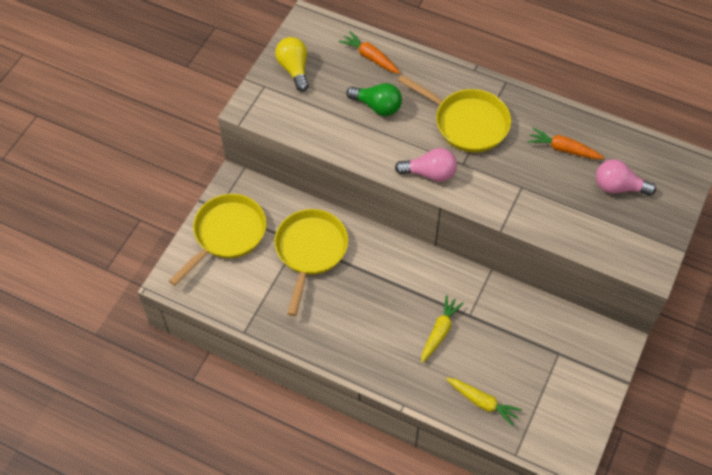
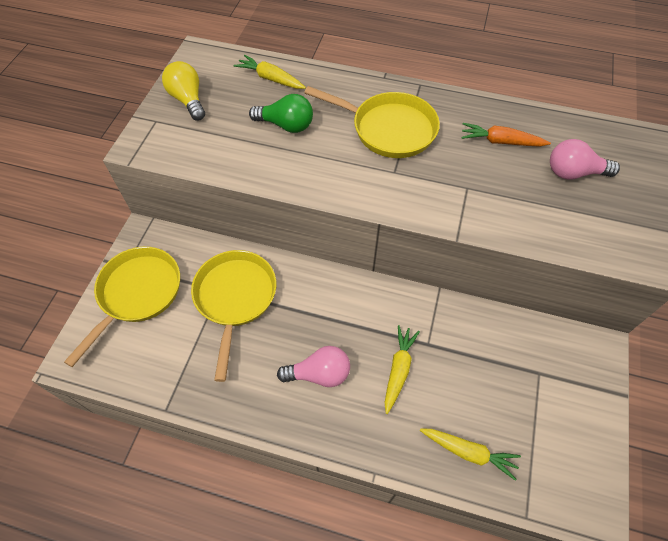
camera: 10 degrees left, 0 degrees up
(370, 57) = (270, 78): orange carrot -> yellow carrot
(429, 173) = (358, 187): pink light bulb -> pink light bulb (319, 374)

